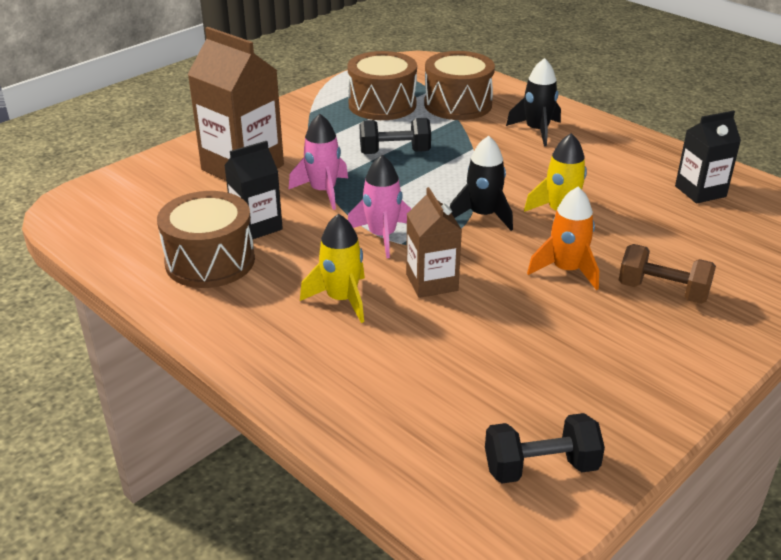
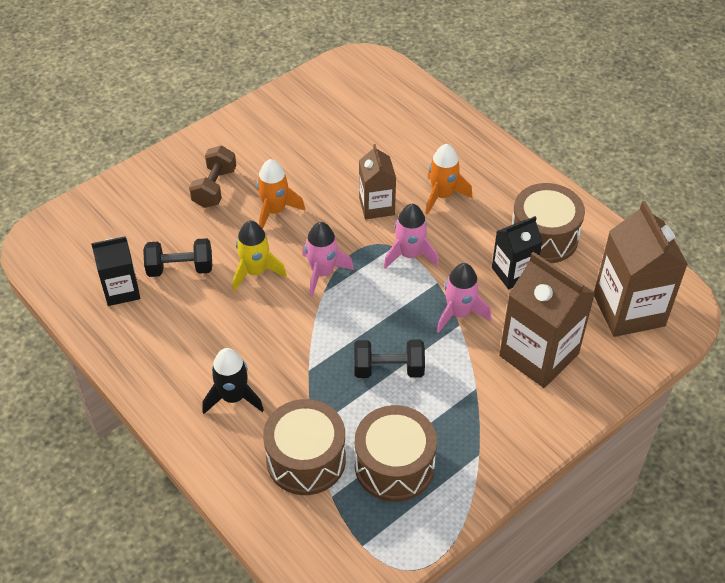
camera: 175 degrees left, 15 degrees up
(132, 202) = (629, 310): none -> brown carton
(341, 299) = (442, 195): yellow rocket -> orange rocket
(483, 215) = (322, 273): black rocket -> pink rocket
(540, 467) = (338, 84): black dumbbell -> black dumbbell (180, 268)
(662, 291) = (214, 188): brown dumbbell -> brown dumbbell turned 75 degrees clockwise

